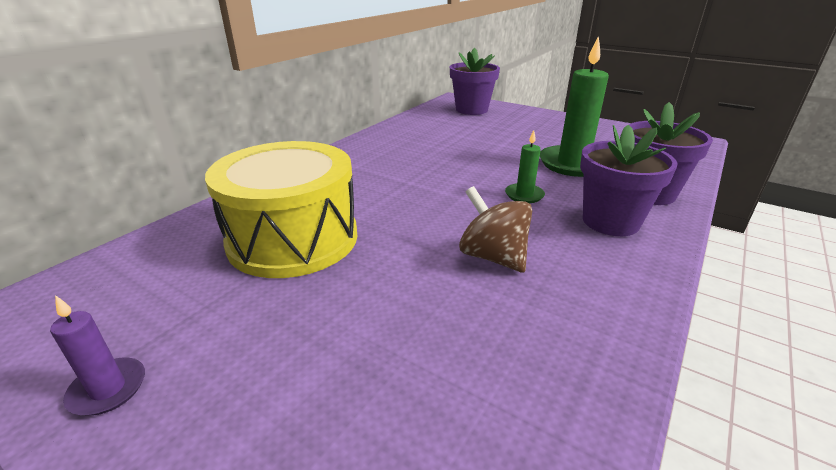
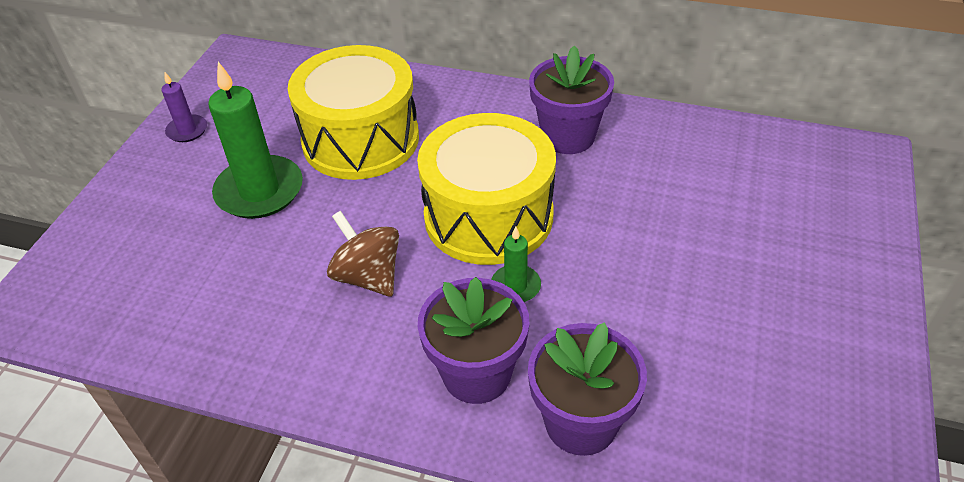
camera: 75 degrees right, 15 degrees up
(444, 194) = (488, 216): none -> yellow drum
(471, 110) = (821, 184): purple flower pot -> purple flower pot (568, 136)
(493, 257) = (368, 276): brown spinning top -> brown spinning top turned 75 degrees counterclockwise
(572, 164) = (646, 331): green candle -> green candle (259, 191)

